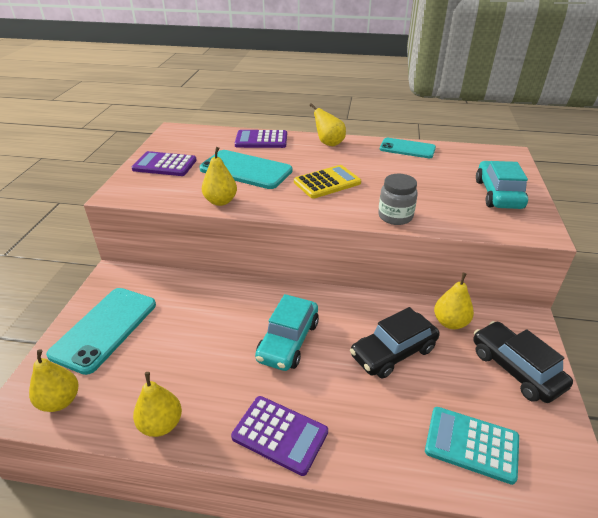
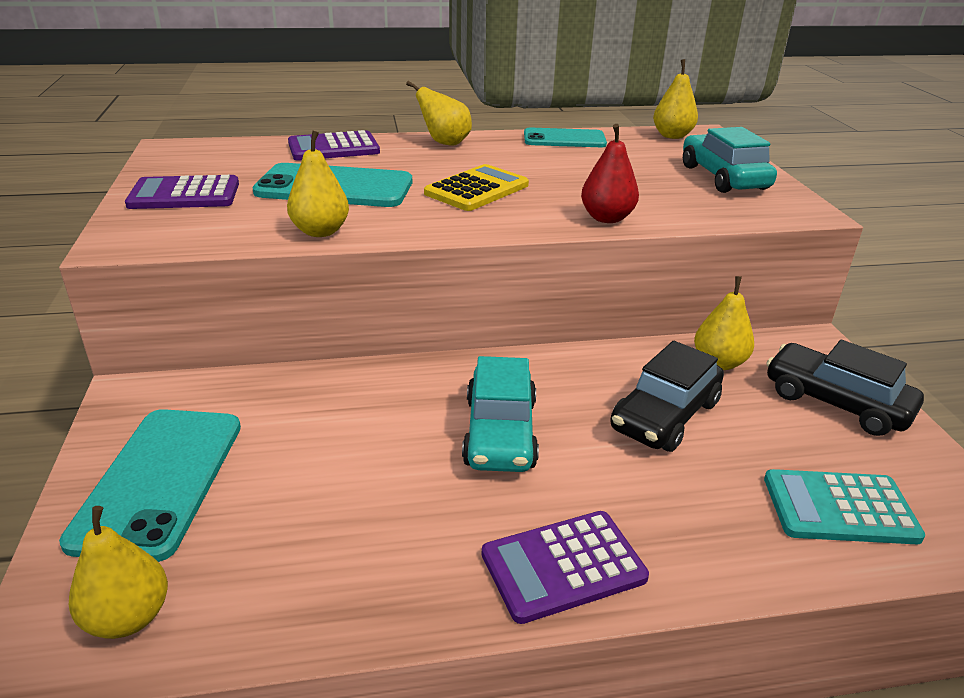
camera: 20 degrees left, 5 degrees down
(161, 424) = (351, 604): yellow pear -> yellow pear (672, 136)
(280, 434) = (563, 566): purple calculator -> purple calculator turned 150 degrees clockwise
(395, 216) = (606, 218): grey jar -> red pear

